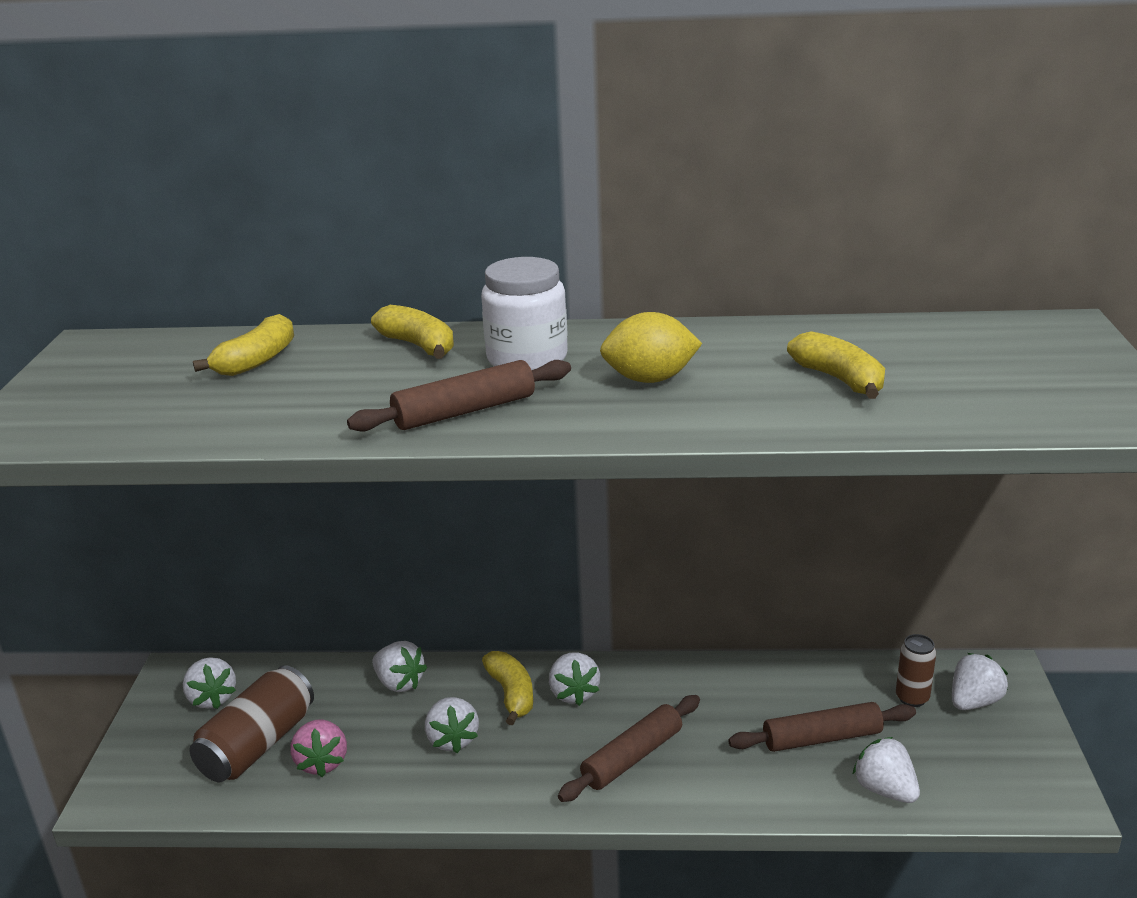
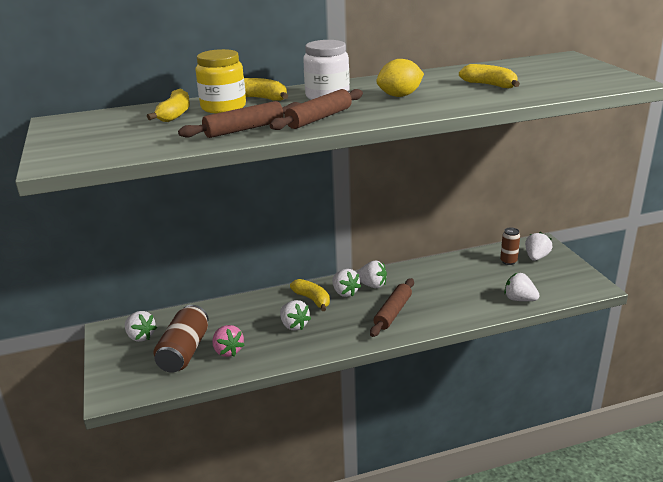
camera: 20 degrees left, 0 degrees up
(342, 356) = (223, 107): none -> yellow jar
(399, 683) = (247, 307): white strawberry -> white strawberry (372, 285)
(822, 738) = (478, 285): brown rolling pin -> brown rolling pin (244, 129)

